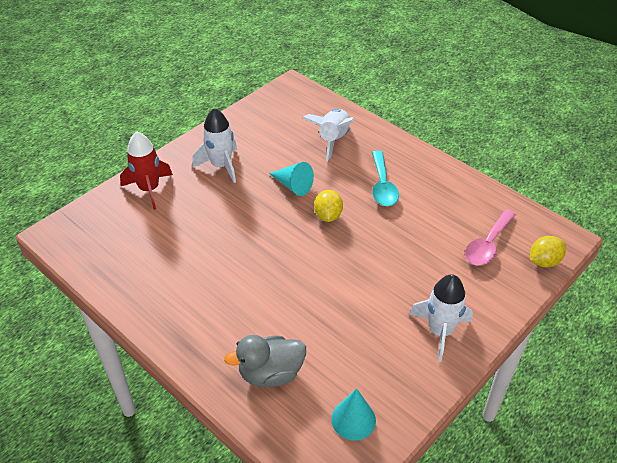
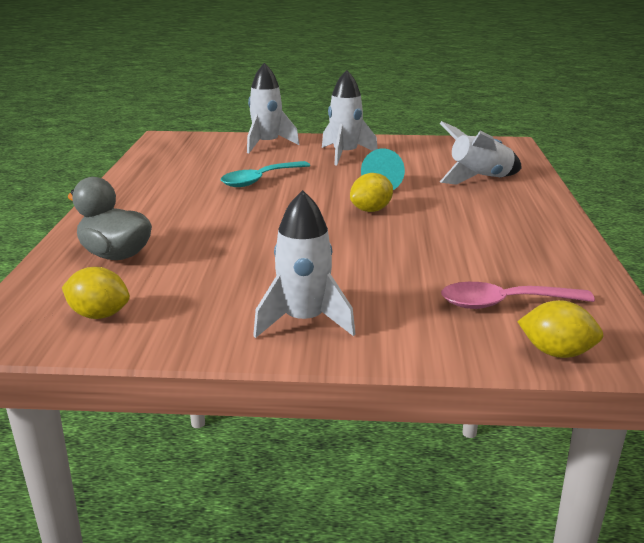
camera: 50 degrees right, 20 degrees down
(149, 189) = (267, 144): red rocket -> white rocket
(353, 419) = (99, 315): turquoise cone -> yellow lemon
(382, 185) = (468, 218): turquoise spoon -> turquoise spoon (260, 180)

